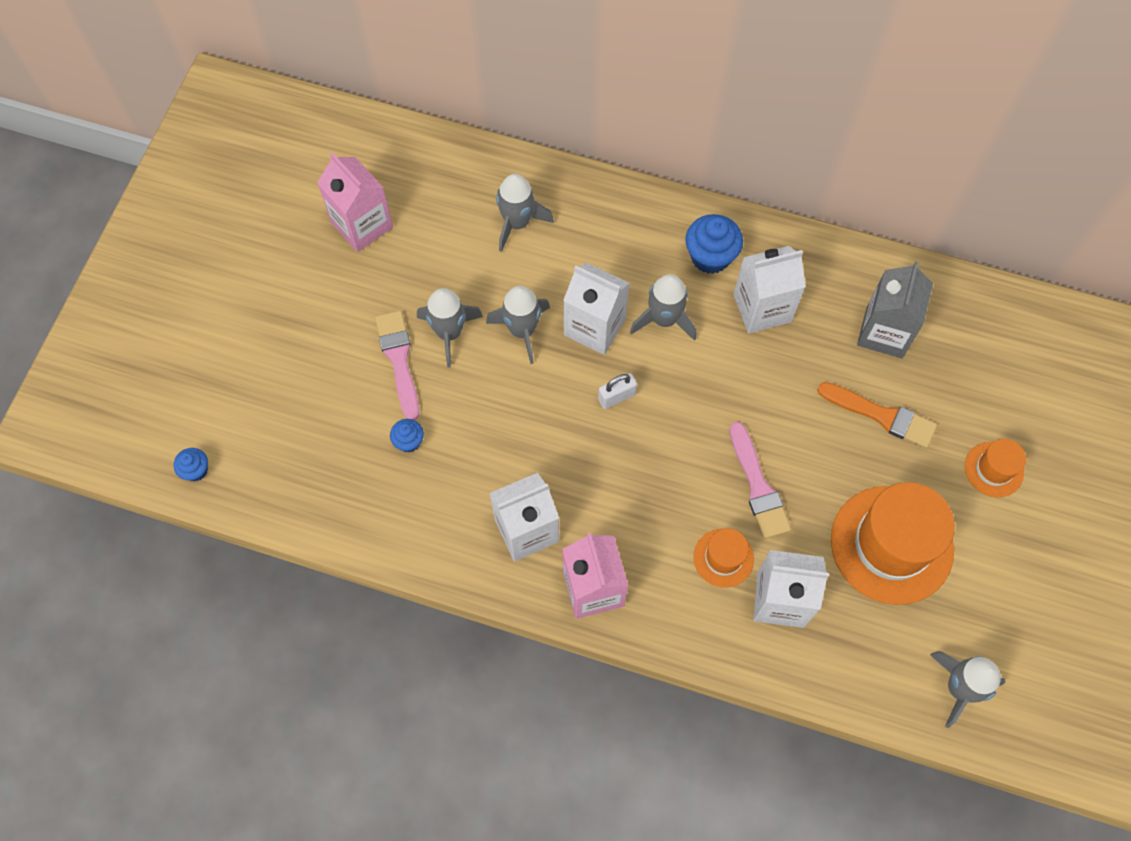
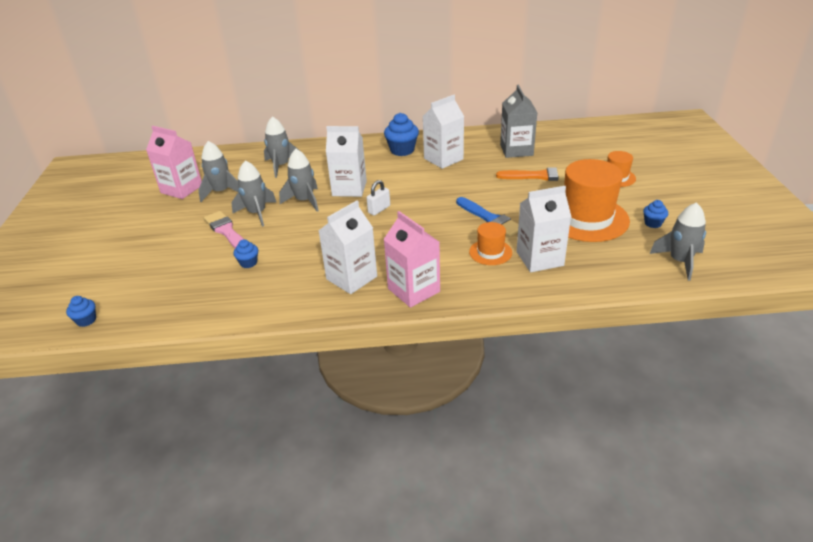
camera: 20 degrees left, 30 degrees down
(664, 319) = (390, 176): grey rocket -> grey rocket (221, 192)
(758, 486) = (490, 219): pink brush -> blue brush
(976, 596) = (653, 223): none -> blue cupcake

